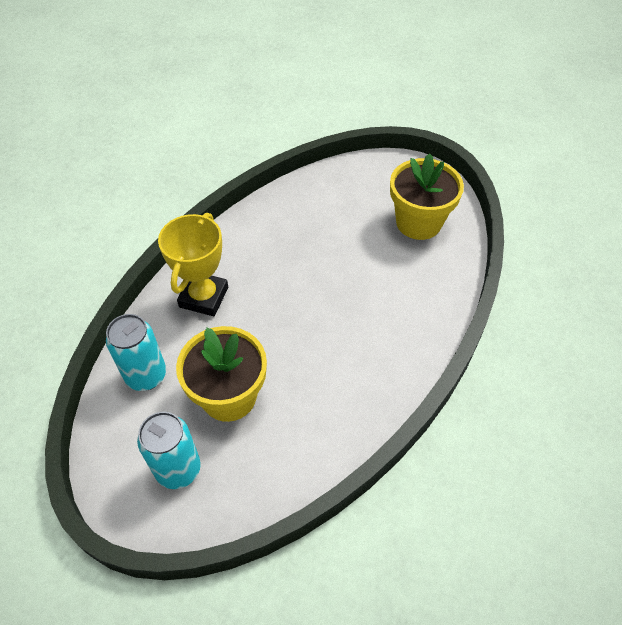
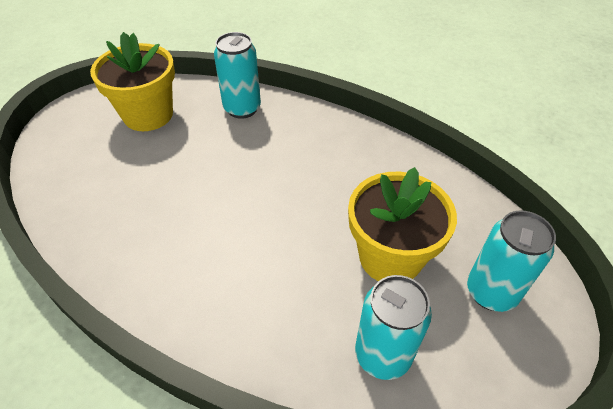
camera: 95 degrees left, 5 degrees down
(204, 297) = (250, 306): yellow trophy -> none
(429, 293) = (242, 108): none -> turquoise can

